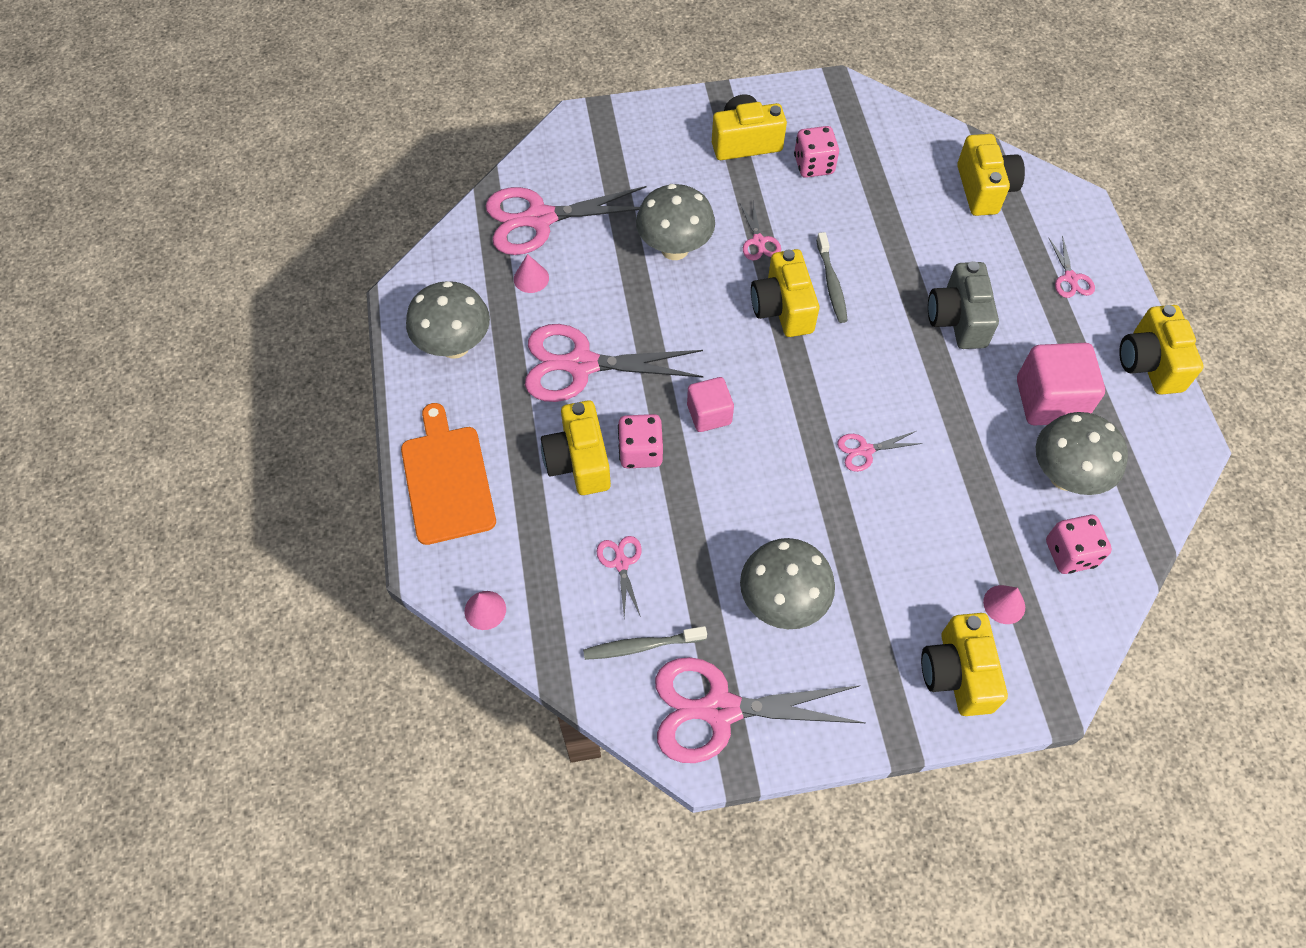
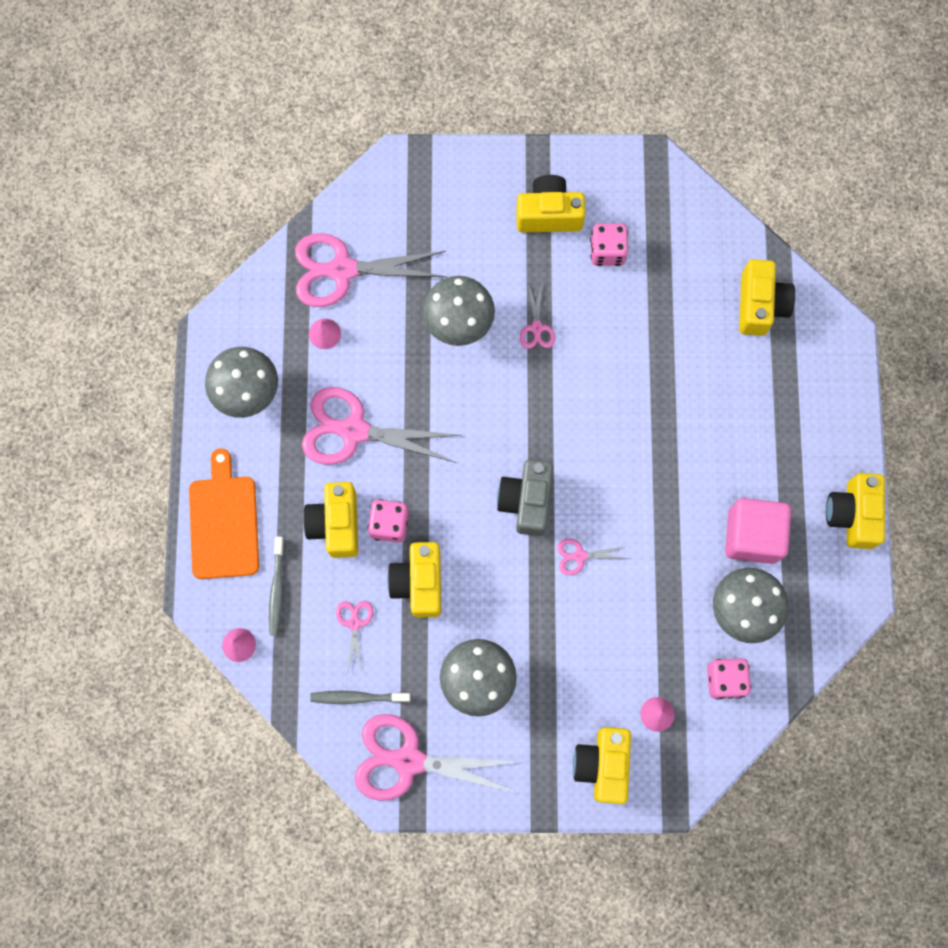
camera: 10 degrees right, 15 degrees up
(709, 414) = (454, 498): pink cube -> none
(782, 308) = (542, 403): yellow camera -> yellow camera (419, 583)
(831, 283) = (592, 384): grey toothbrush -> grey toothbrush (277, 589)
(958, 319) = (695, 441): grey camera -> grey camera (526, 501)
(1070, 278) = (810, 415): pink scissors -> none

